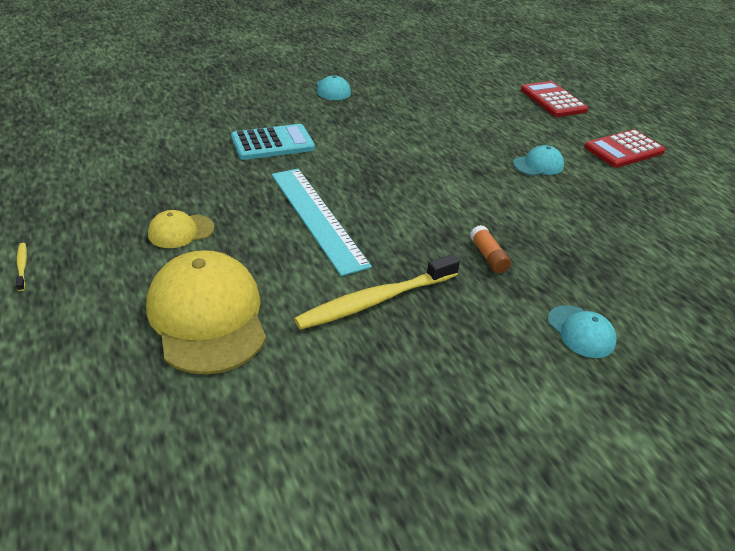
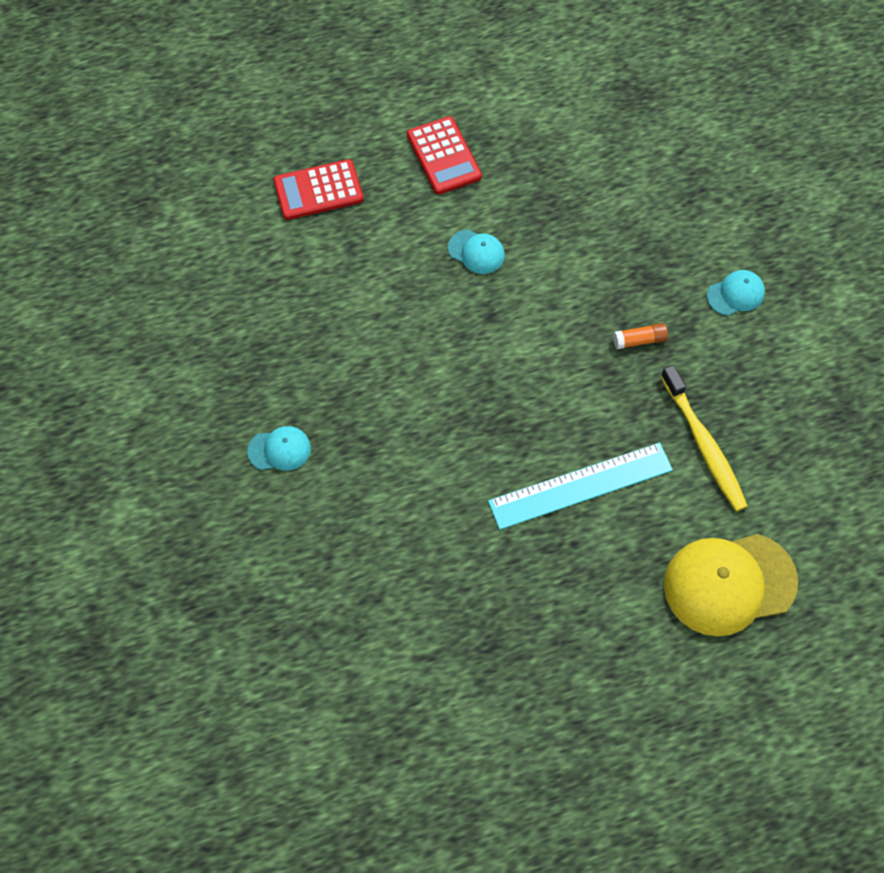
camera: 80 degrees left, 25 degrees up
(22, 266) = (666, 760): yellow toothbrush -> none
(181, 231) = (606, 617): yellow cap -> none
(272, 143) = (426, 528): turquoise calculator -> none
(538, 165) = (476, 252): turquoise cap -> turquoise cap turned 135 degrees clockwise

